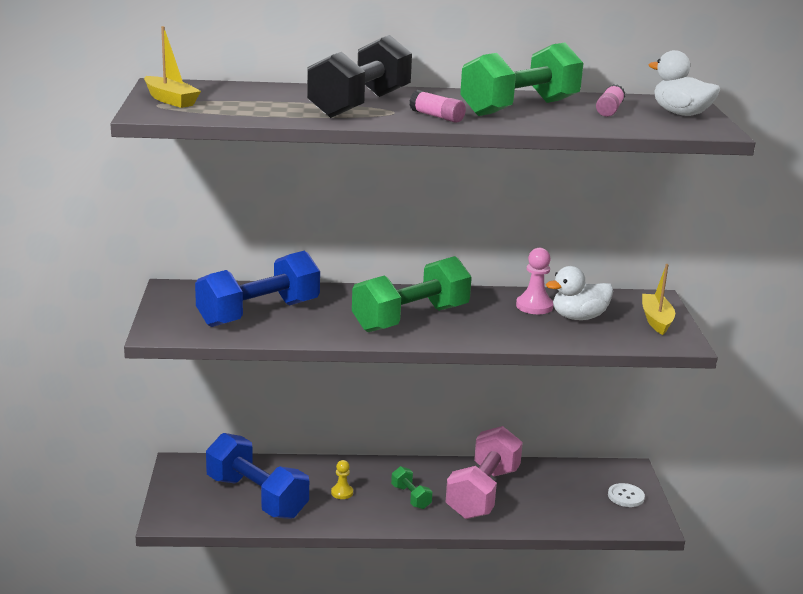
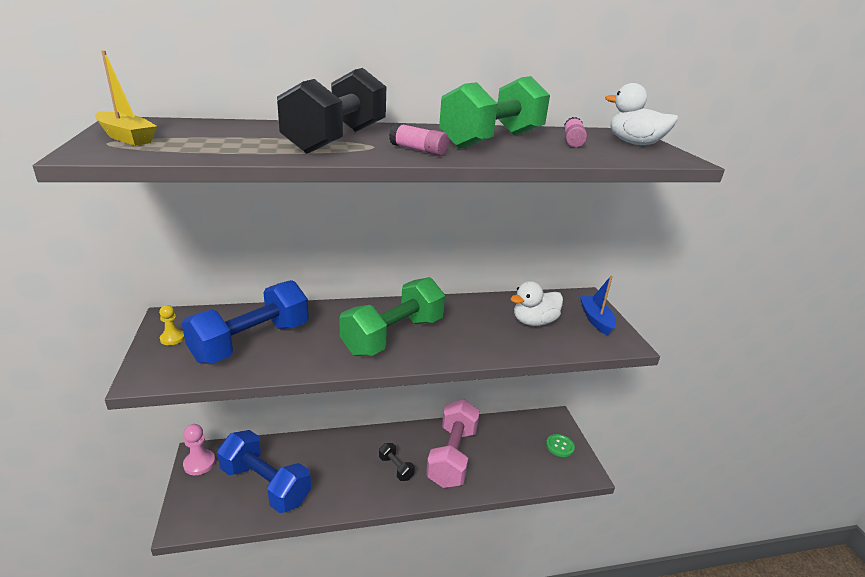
camera: 10 degrees left, 5 degrees up
(342, 493) = (338, 470): yellow pawn -> yellow pawn (172, 338)
(411, 497) = (396, 468): green dumbbell -> black dumbbell
(534, 306) = (495, 313): pink pawn -> pink pawn (199, 463)
(626, 496) = (560, 446): white button -> green button
(656, 320) = (596, 320): yellow boat -> blue boat

